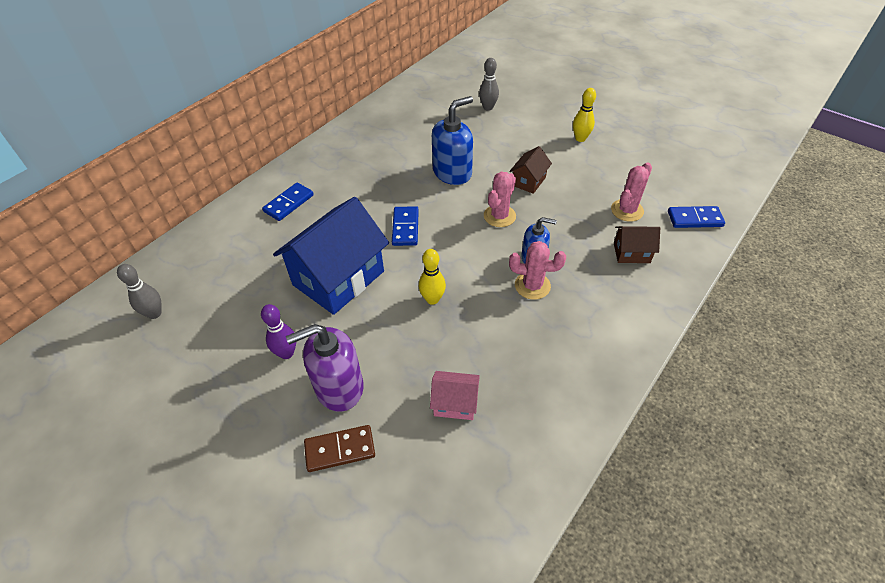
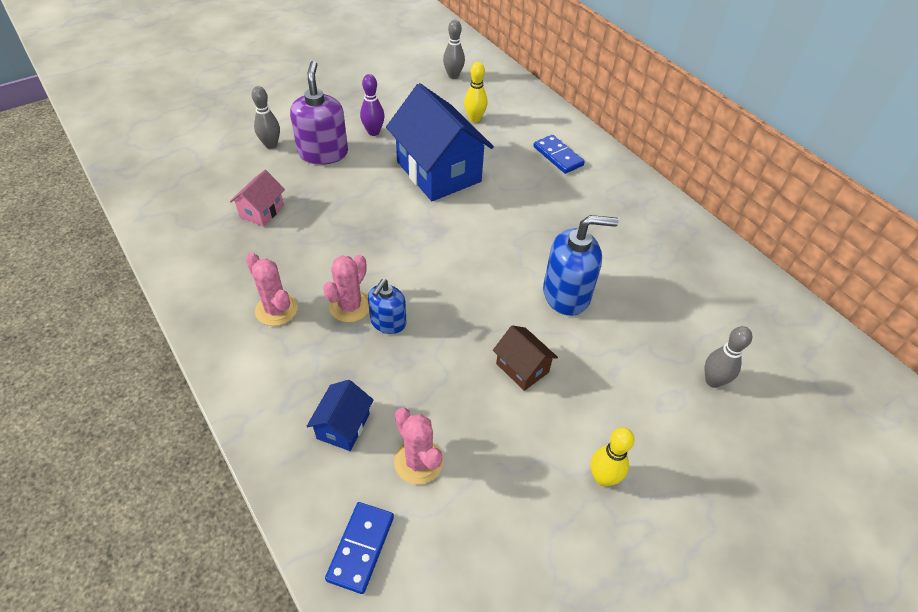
camera: 105 degrees right, 0 degrees up
(340, 450) = (271, 145): brown domino -> grey bowling pin
(405, 228) = (485, 230): blue domino -> none
(432, 299) = (378, 226): yellow bowling pin -> yellow bowling pin (474, 119)
(452, 172) = (566, 294): blue soap dispenser -> blue soap dispenser turned 75 degrees counterclockwise
(499, 216) = (469, 314): pink cactus -> pink cactus (276, 310)
(631, 253) = (343, 426): brown house -> blue house

